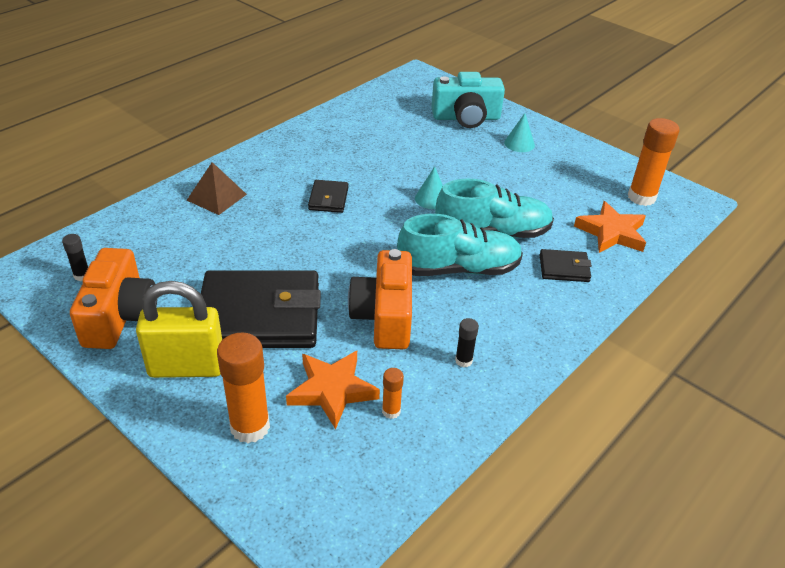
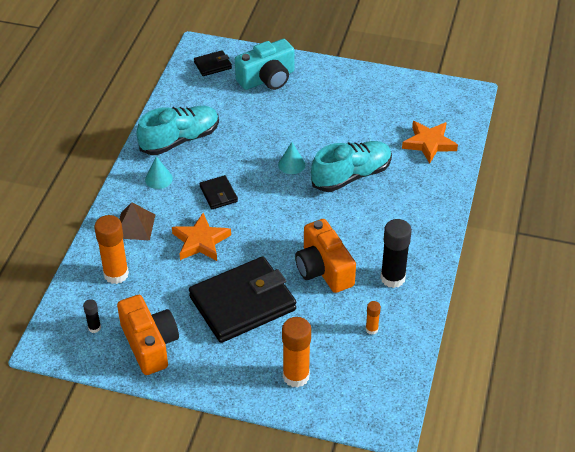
camera: 25 degrees left, 5 degrees up
(187, 367) = (225, 358): yellow padlock -> none
(332, 390) = (327, 332): orange star -> orange star (201, 241)
(458, 269) = (347, 214): turquoise shoe -> turquoise shoe (180, 140)
(463, 360) = (392, 278): black glue stick -> black glue stick, size x2.04
(519, 144) = (322, 89): turquoise cone -> turquoise cone (158, 179)
(564, 268) = (414, 185): black wallet -> black wallet (213, 65)
(641, 197) = (433, 105): orange glue stick -> orange glue stick (116, 274)

